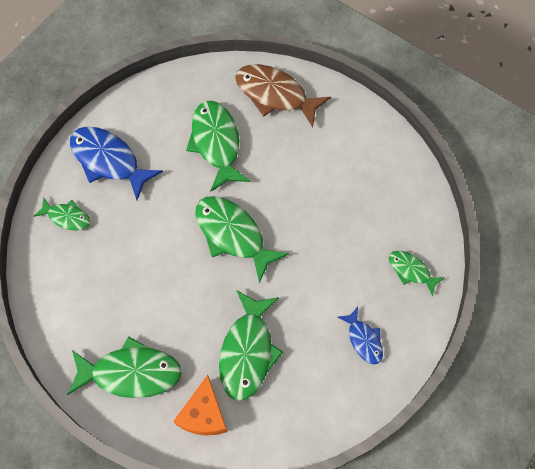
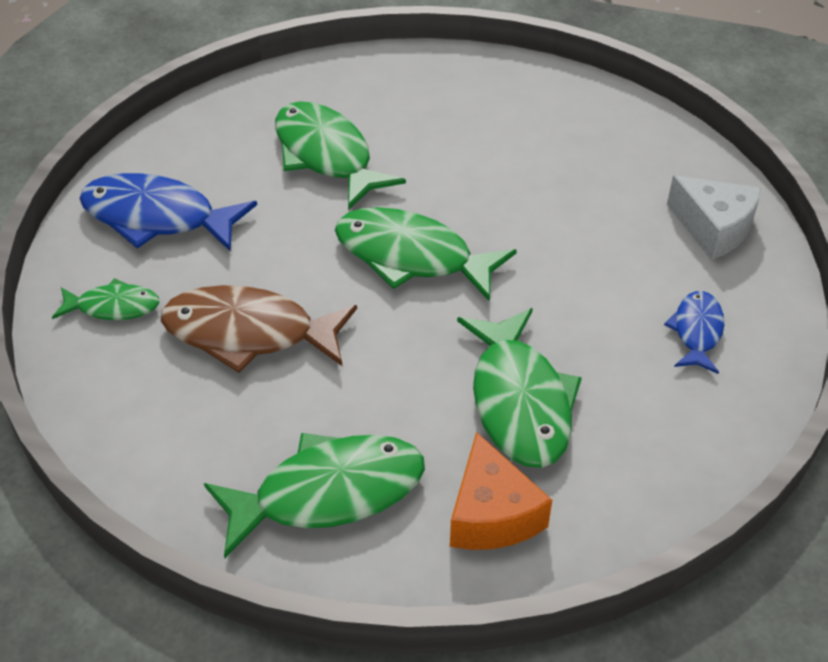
camera: 20 degrees left, 20 degrees down
(275, 95) = (389, 82): brown fish -> brown fish (249, 333)
(363, 339) = (697, 331): blue fish -> blue fish turned 120 degrees counterclockwise
(411, 271) = (713, 228): green fish -> white cheese

